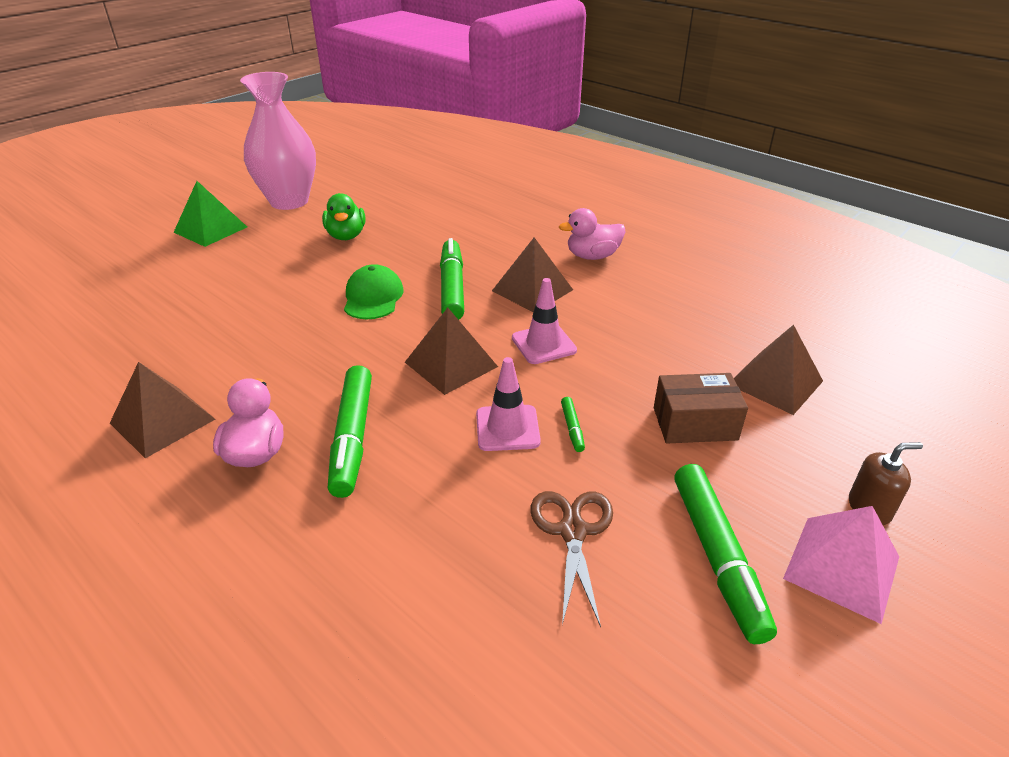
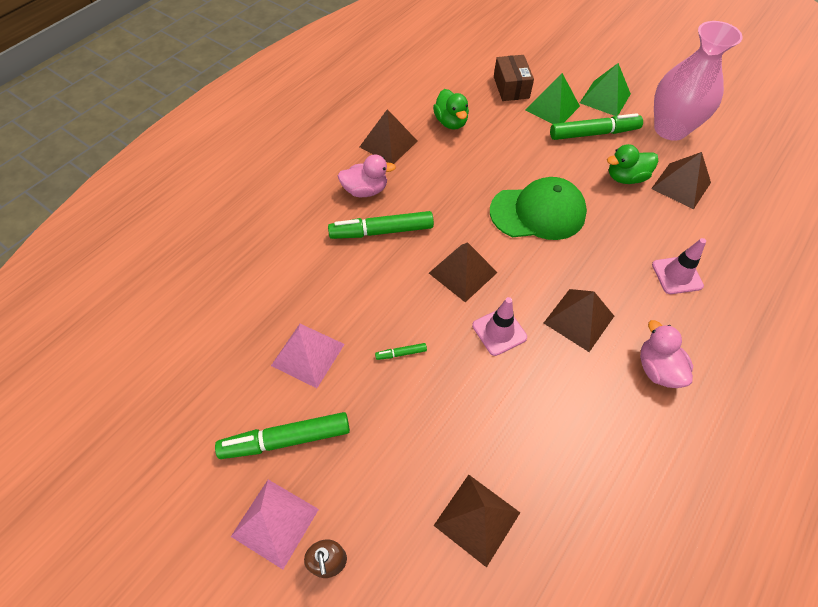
camera: 85 degrees right, 20 degrees up
(161, 351) = (451, 122): none -> green duck
(199, 266) = (552, 108): none -> green pyramid
(373, 209) = (681, 185): none -> brown pyramid
(373, 297) = (538, 212): green cap -> green cap, size x1.57
(452, 287) = (566, 261): green marker -> green marker (593, 133)
(507, 428) = (397, 313): pink traffic cone -> pink traffic cone (677, 275)
(572, 531) = (308, 354): brown scissors -> pink pyramid
(695, 423) = (414, 440): brown box -> brown box (511, 87)

